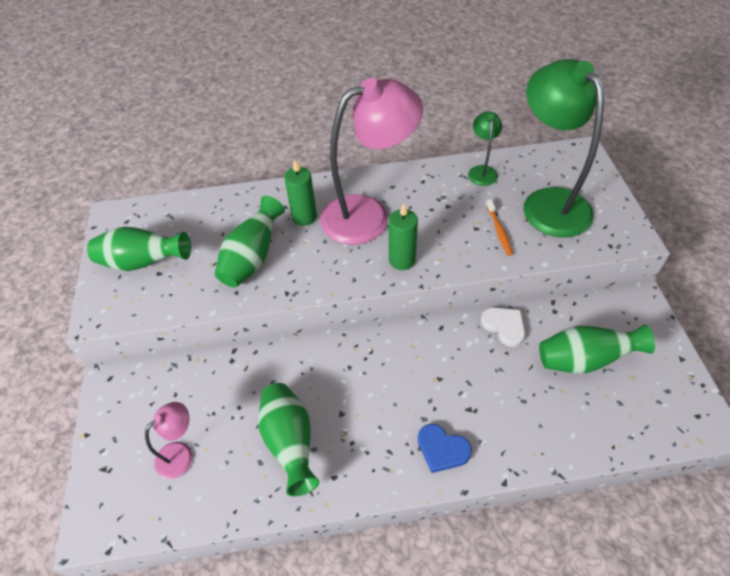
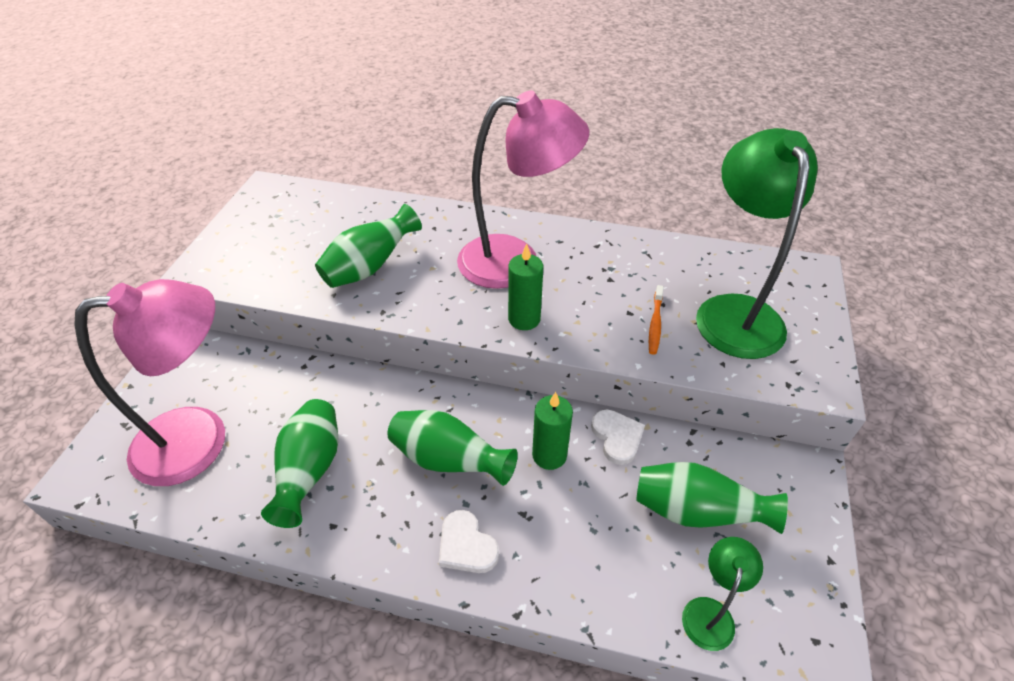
camera: 20 degrees right, 5 degrees down
(143, 262) = (265, 238): green vase -> green vase (448, 460)
(181, 454) = (200, 439): pink lamp -> pink lamp, size x2.18
(304, 217) = (447, 243): green candle -> green candle (549, 455)
(442, 449) = (466, 545): blue heart -> white heart
(482, 171) = (672, 254): green lamp -> green lamp (710, 612)

